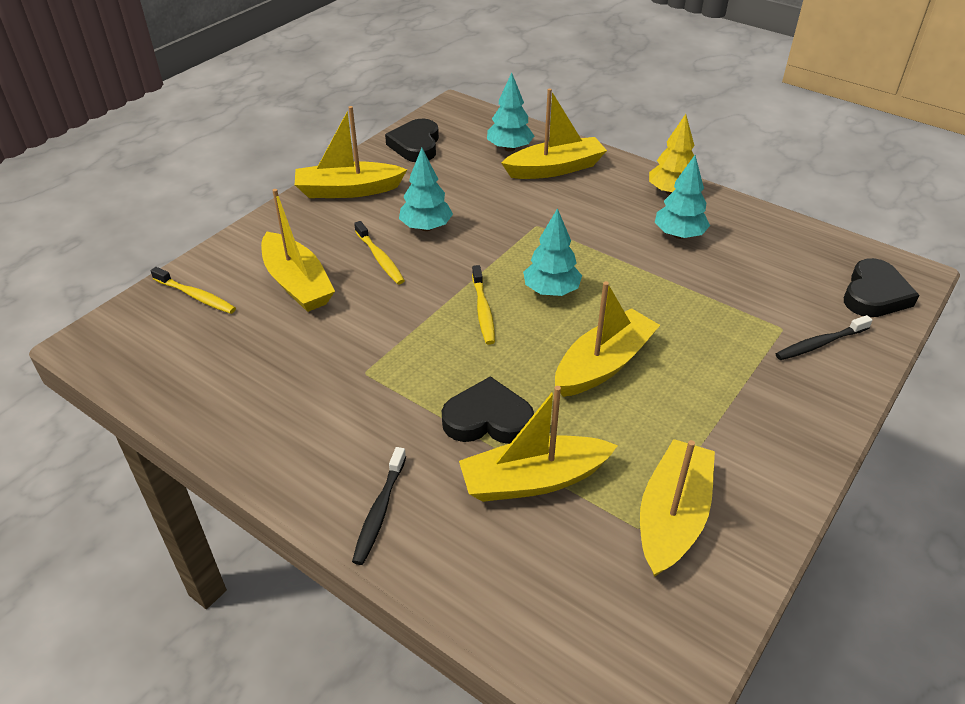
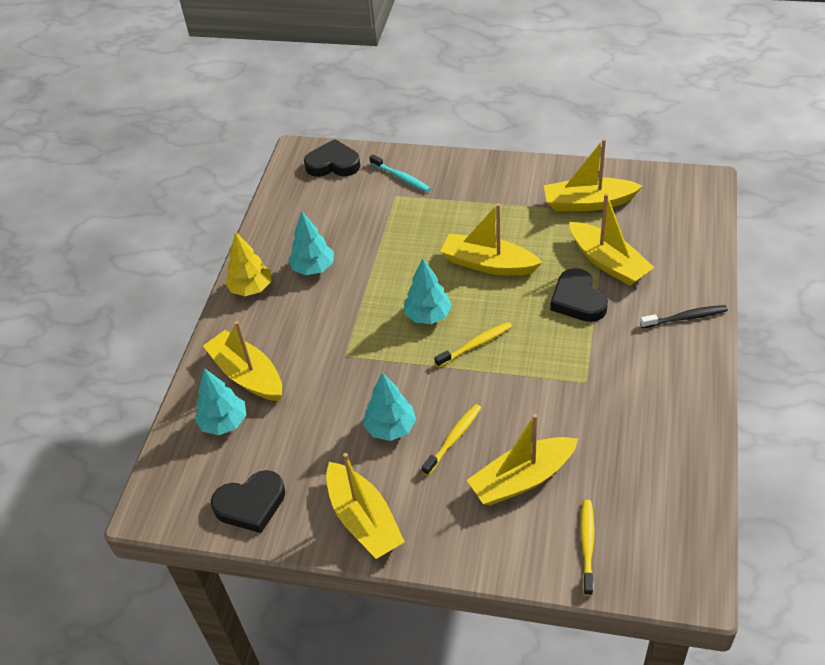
camera: 110 degrees left, 5 degrees up
(297, 283) = (522, 479): yellow boat -> yellow boat turned 150 degrees counterclockwise
(820, 344) = (401, 178): black toothbrush -> turquoise toothbrush

